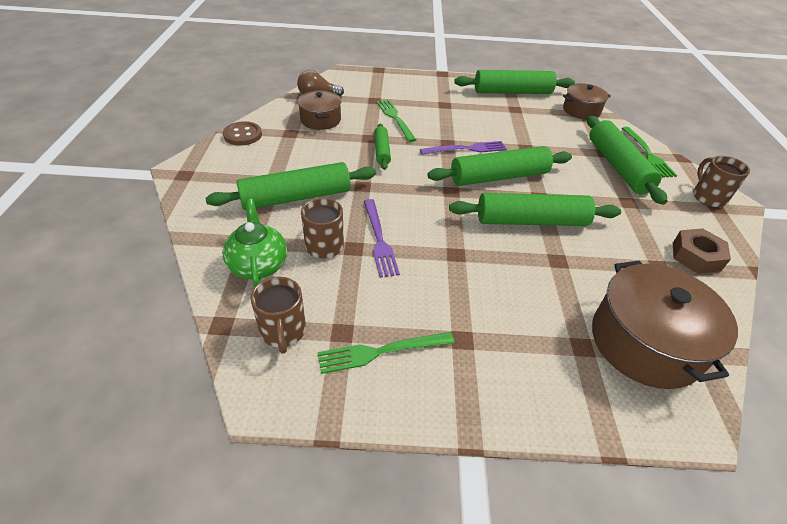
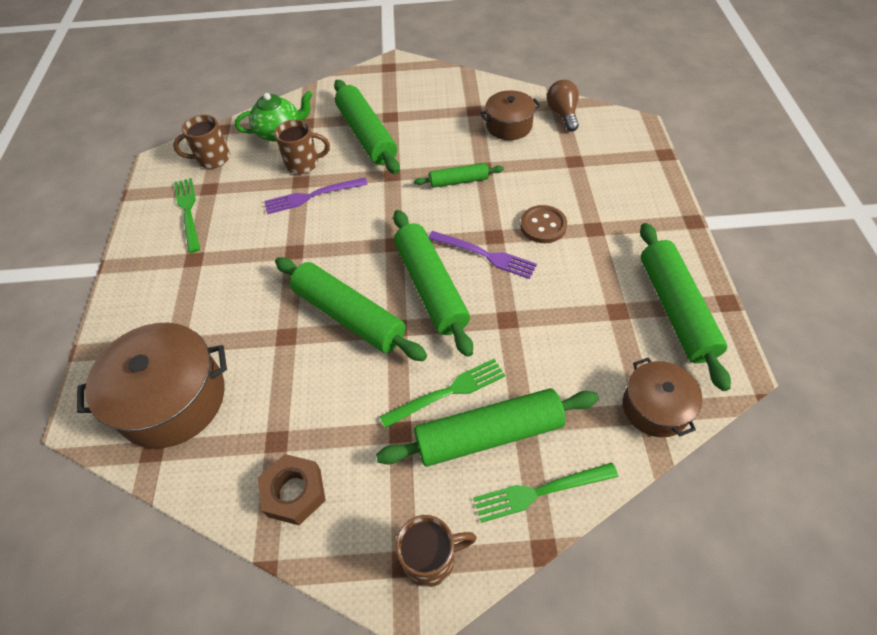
camera: 90 degrees right, 10 degrees up
(243, 135) = (460, 82): brown button -> brown button (543, 226)
(395, 118) = (535, 184): green fork -> green fork (448, 392)
(466, 149) = (485, 255): purple fork -> purple fork turned 45 degrees counterclockwise
(531, 221) = (349, 316): green rolling pin -> green rolling pin turned 45 degrees counterclockwise

